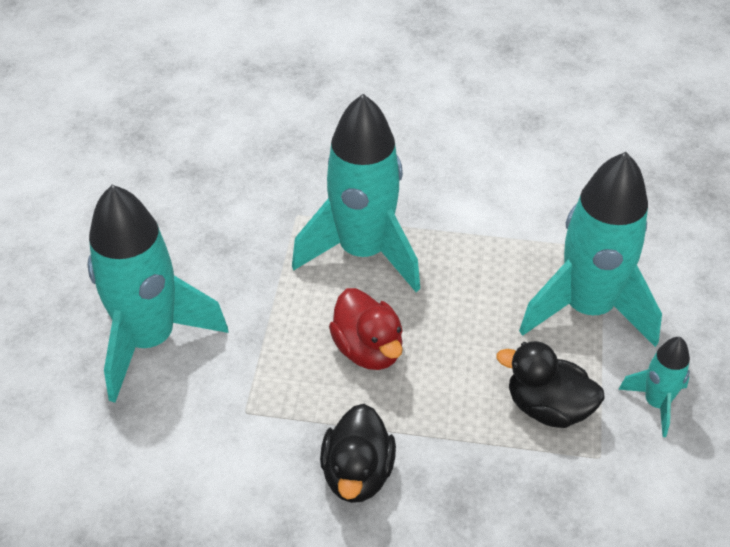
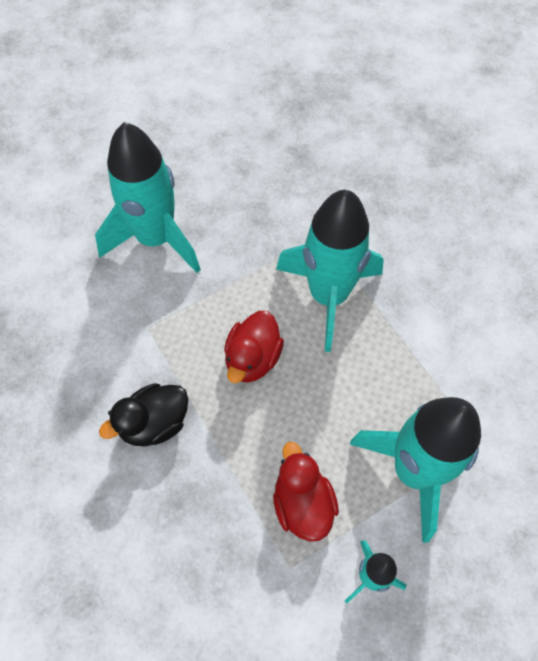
camera: 50 degrees right, 15 degrees up
(548, 407) = (302, 503): black duck -> red duck

